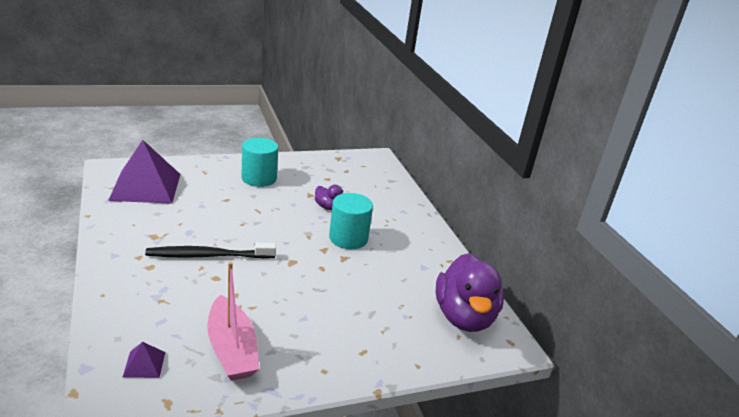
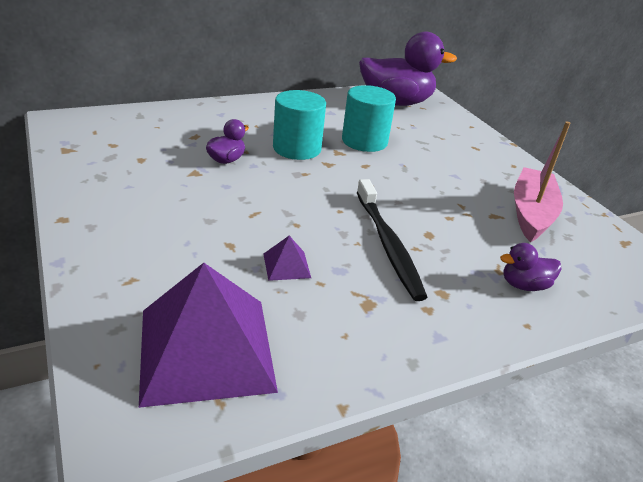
camera: 95 degrees left, 5 degrees up
(140, 307) = (524, 285): none -> purple duck
(144, 364) = (598, 265): purple pyramid -> purple pyramid (286, 265)
(232, 349) = (531, 213): pink boat -> pink boat turned 45 degrees counterclockwise
(259, 178) = (149, 218): turquoise cylinder -> turquoise cylinder (364, 141)

